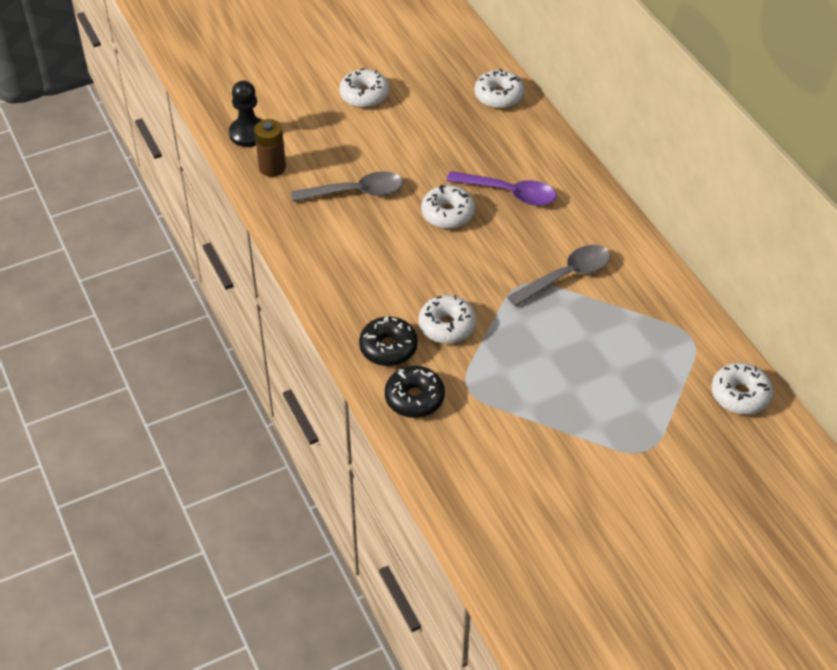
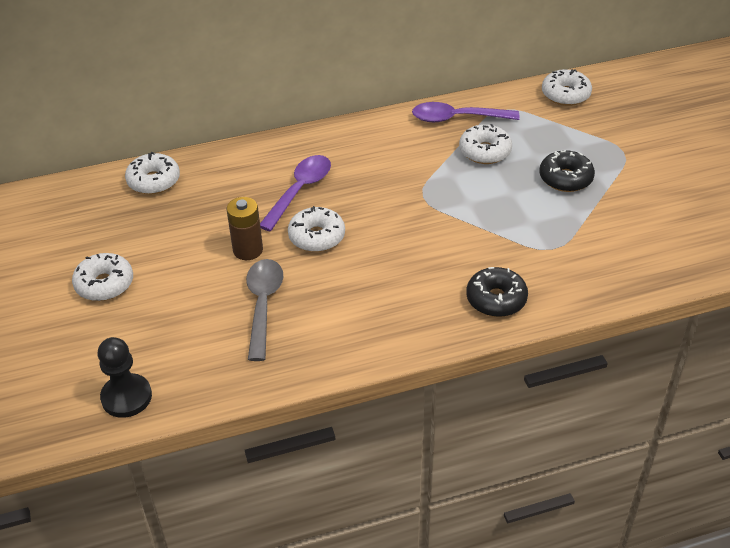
camera: 80 degrees left, 5 degrees down
(272, 167) = (197, 377): brown battery -> brown battery (248, 250)
(414, 398) = (563, 286): black donut -> black donut (565, 178)
(447, 326) = (471, 254): white donut -> white donut (485, 151)
(566, 276) = (419, 168): grey spoon -> none
(661, 299) = (457, 118): none -> purple spoon

